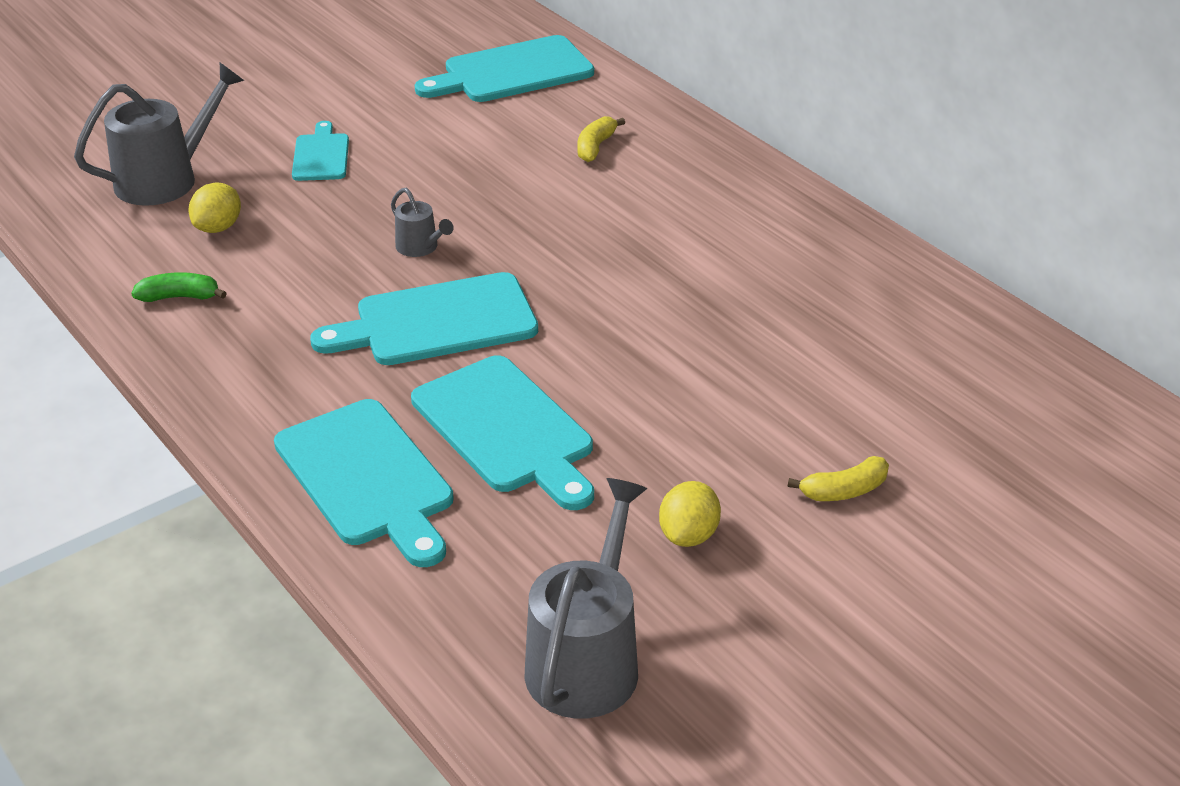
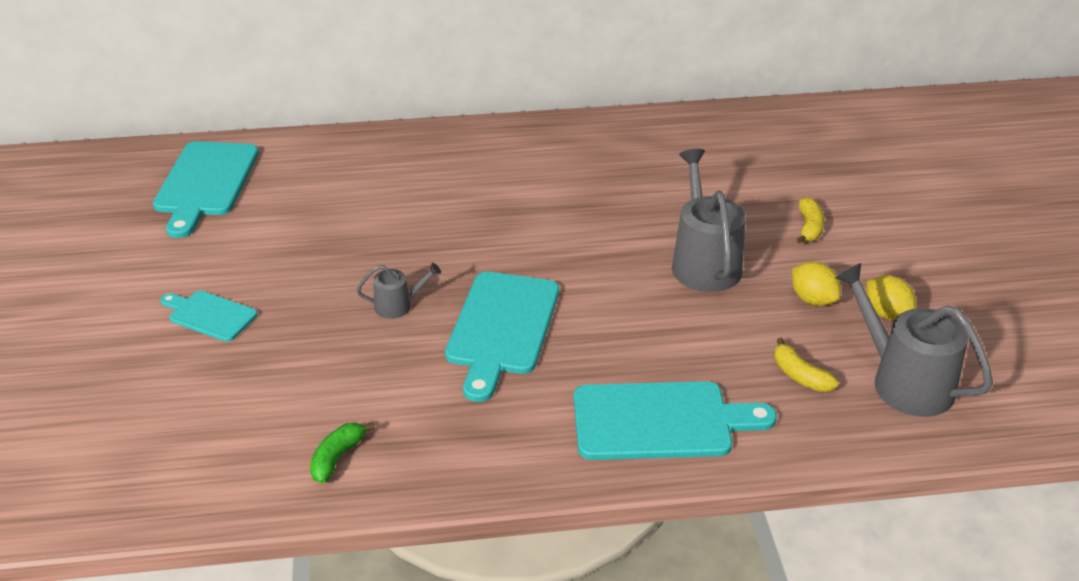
camera: 60 degrees left, 0 degrees up
(165, 179) = (141, 417): grey watering can -> grey watering can (704, 263)
(218, 227) = (255, 405): yellow lemon -> yellow lemon (886, 314)
(506, 429) = (653, 338): turquoise cutting board -> none
(595, 147) = (354, 183): yellow banana -> yellow banana (800, 376)

